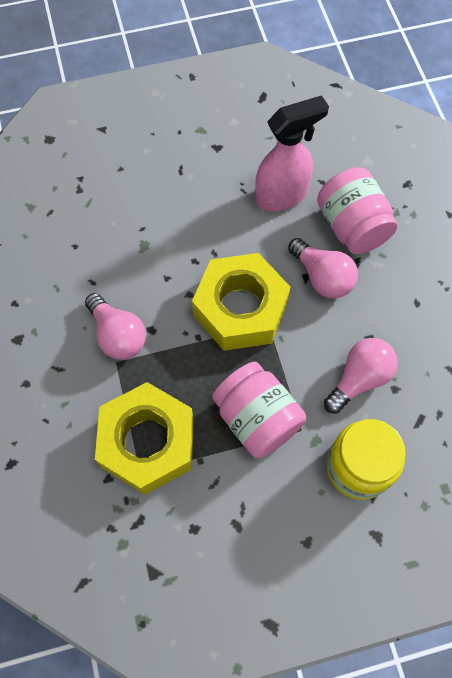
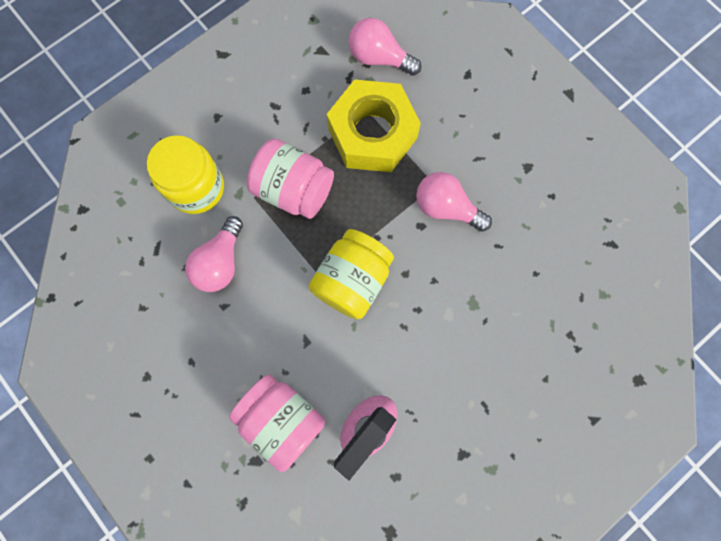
camera: 155 degrees right, 10 degrees up
(240, 309) = (352, 280): yellow nut -> yellow jar
(322, 277) = (290, 348): pink light bulb -> pink light bulb (379, 58)

